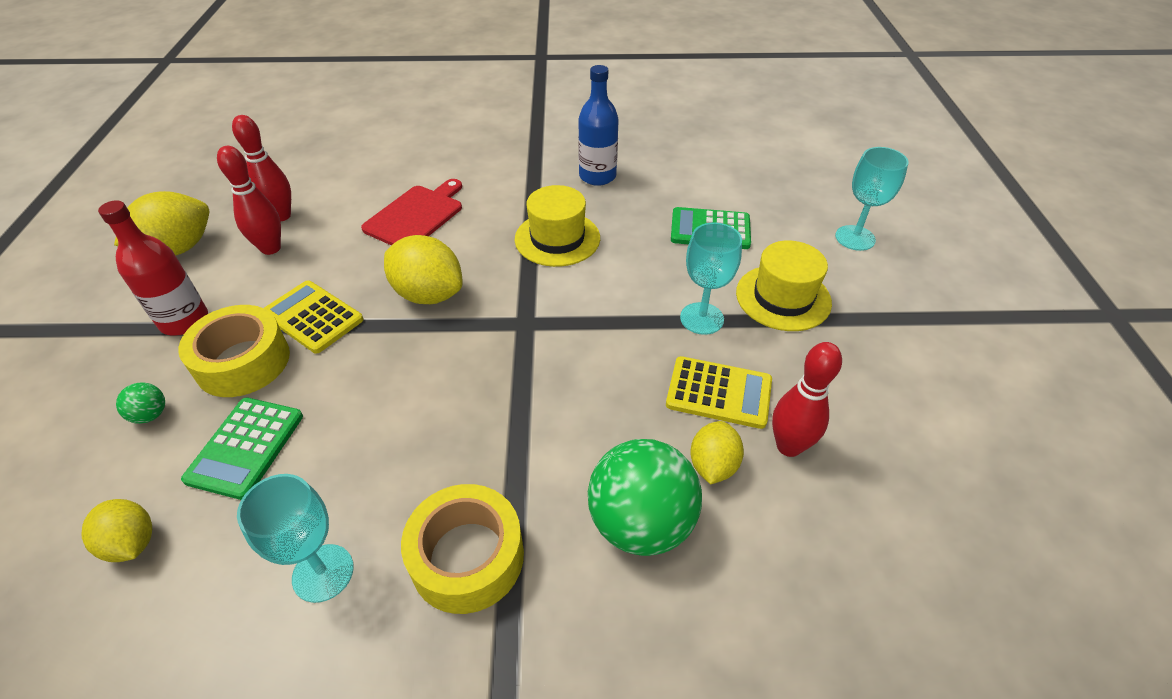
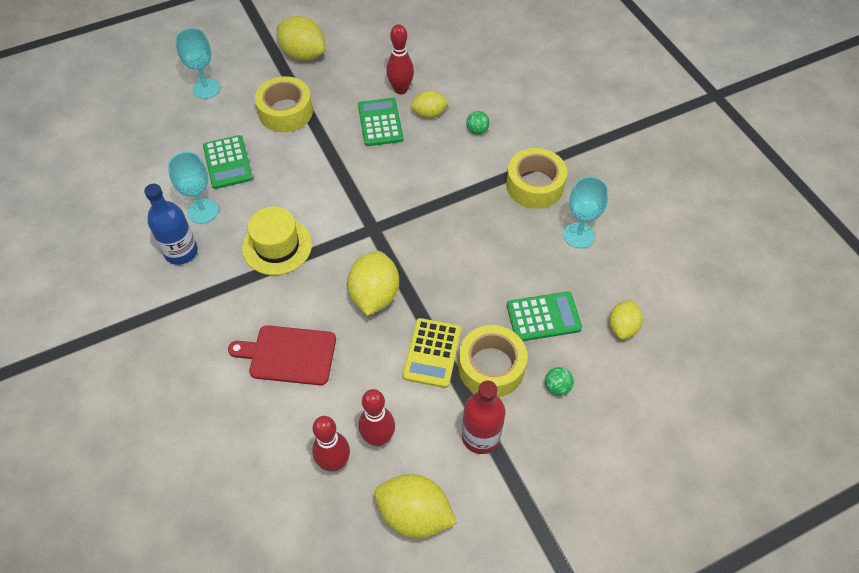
camera: 115 degrees left, 10 degrees up
(641, 523) = (477, 130): green ball -> green ball, size x0.42
(701, 318) = (324, 144): turquoise goblet -> turquoise goblet (203, 211)
(719, 393) = (380, 122): yellow calculator -> green calculator
(783, 297) = (285, 112): yellow hat -> yellow tape
(911, 347) = (303, 54): none -> yellow lemon

